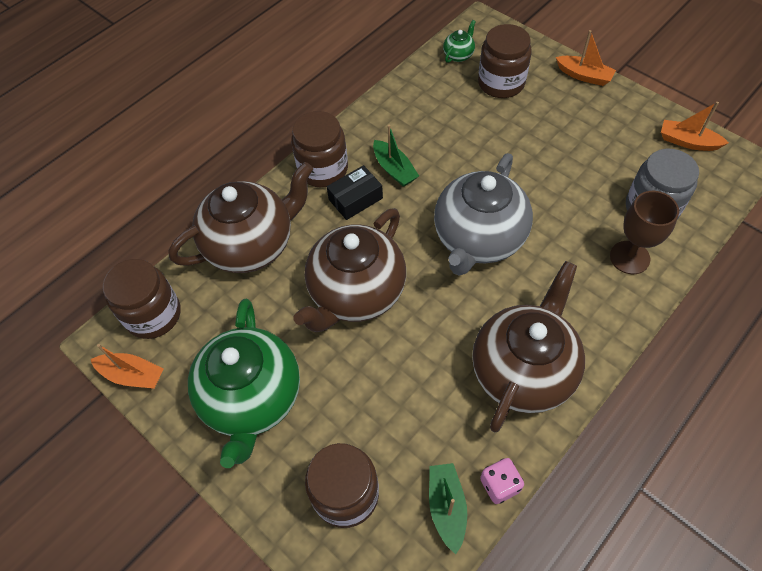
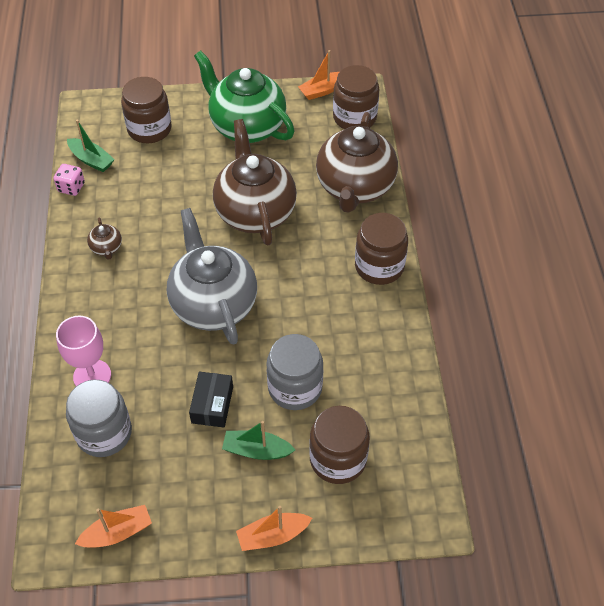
camera: 130 degrees right, 5 degrees down
(355, 199) = (329, 265): black box -> black box (212, 404)
(394, 169) = (330, 307): green boat -> green boat (257, 450)
(458, 55) = (408, 459): green teapot -> none
(482, 138) = (295, 388): none -> grey jar
(523, 370) = (106, 248): brown teapot -> brown teapot, size x0.40
(629, 257) = (92, 376): brown goblet -> pink goblet

